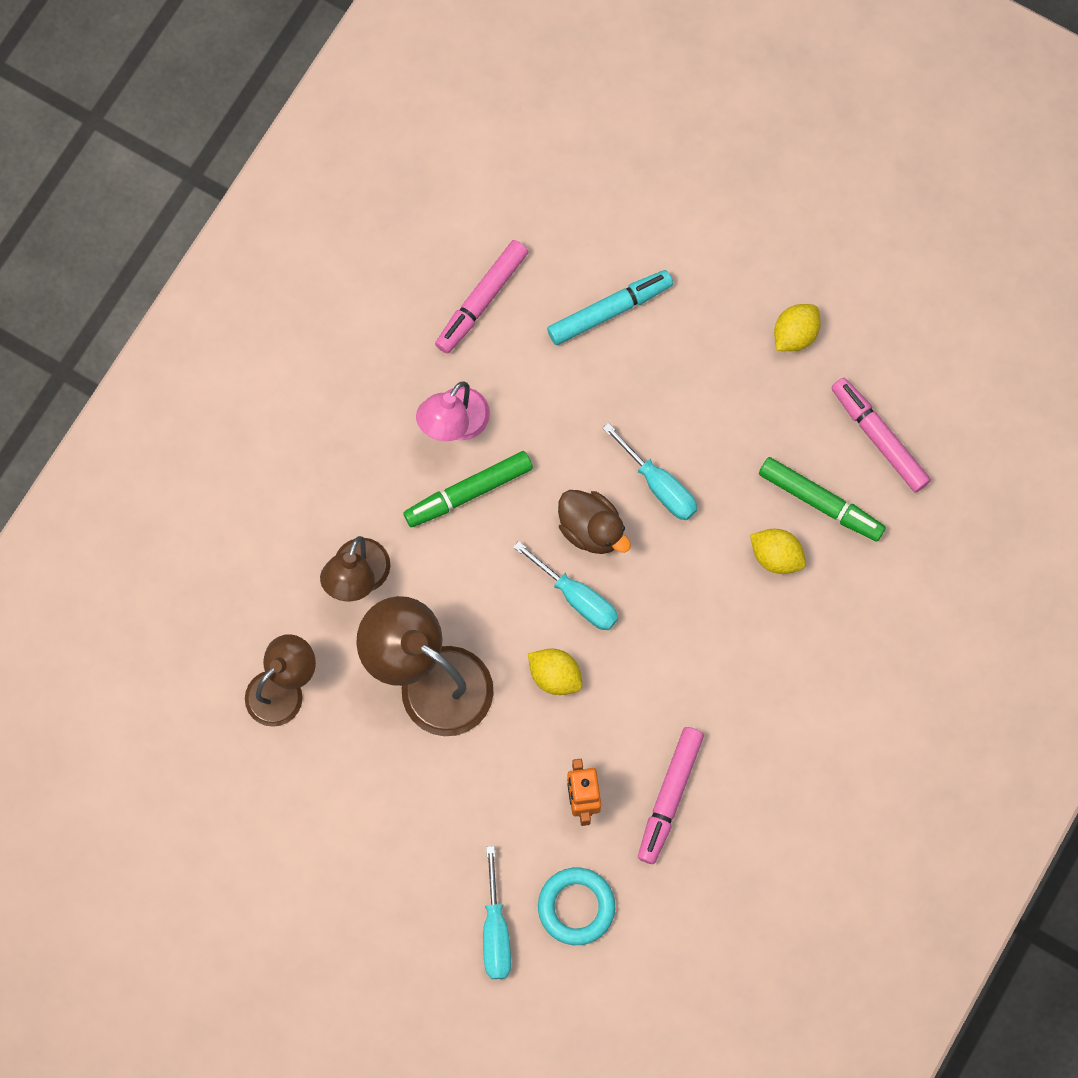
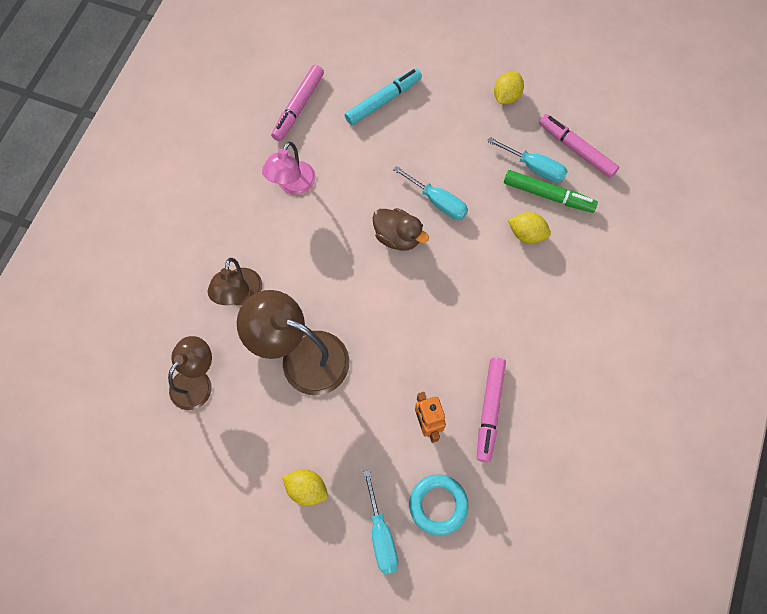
camera: 10 degrees left, 5 degrees down
(468, 492) = (309, 227): green marker -> none
(555, 675) = (391, 339): yellow lemon -> yellow lemon (307, 488)
(577, 597) = (396, 283): turquoise screwdriver -> turquoise screwdriver (534, 167)

